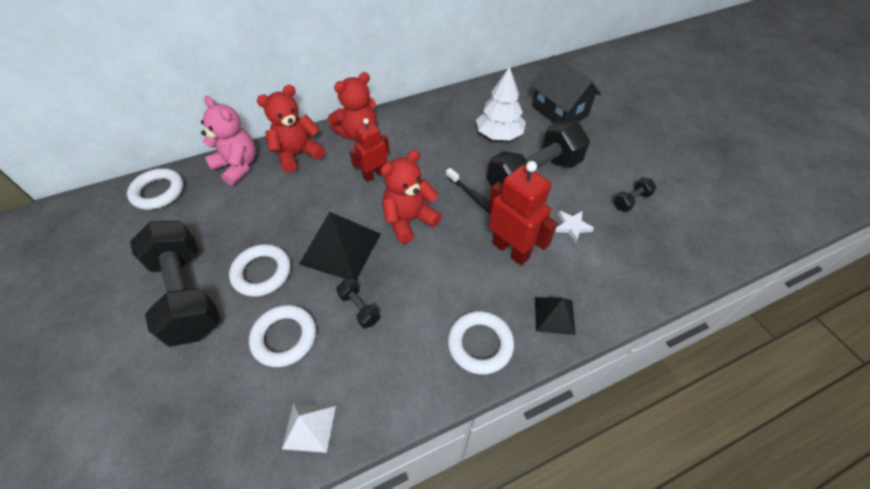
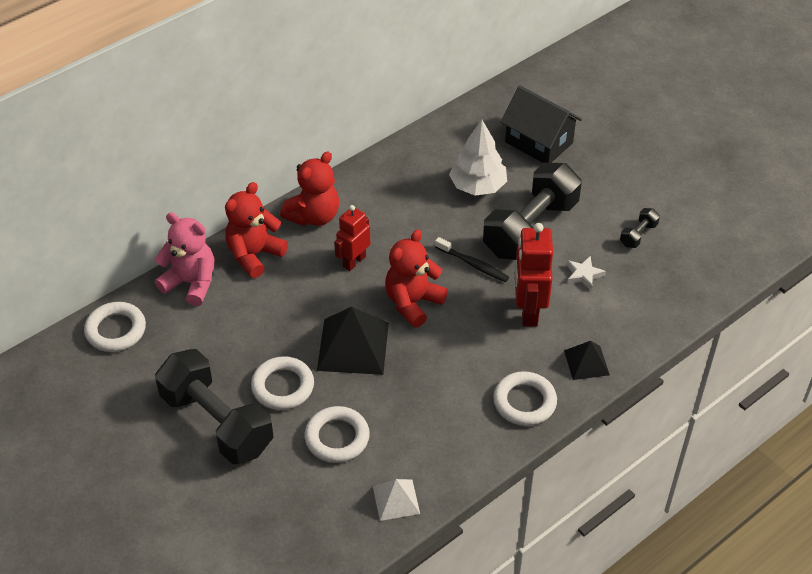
camera: 15 degrees left, 5 degrees down
(359, 308) = (398, 397): black dumbbell -> none
(511, 250) = (528, 311): red robot -> red robot turned 120 degrees counterclockwise

